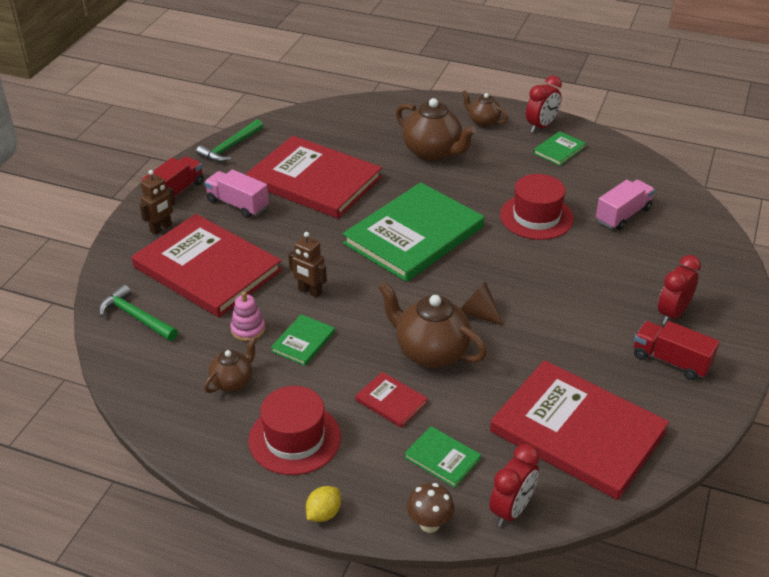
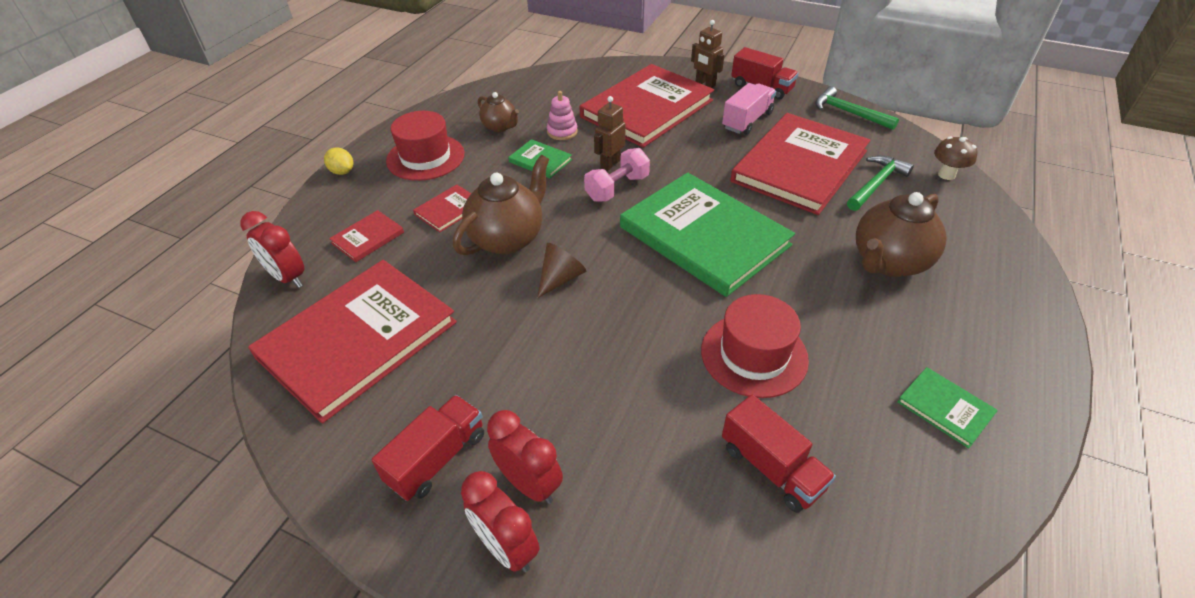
camera: 95 degrees right, 5 degrees up
(136, 317) = (587, 80): green hammer -> green hammer (876, 184)
(350, 285) = (617, 188): none -> pink dumbbell
(429, 524) = (301, 226): brown mushroom -> brown mushroom (946, 174)
(442, 458) = (368, 238): green book -> red book
(483, 122) = (994, 321): brown teapot -> none
(541, 126) = (1013, 394): red clock -> red clock (506, 547)
(623, 215) = (771, 467): pink truck -> red truck

